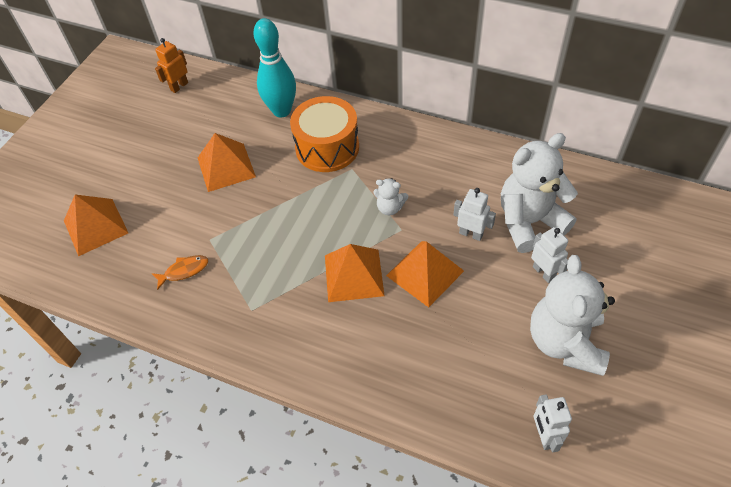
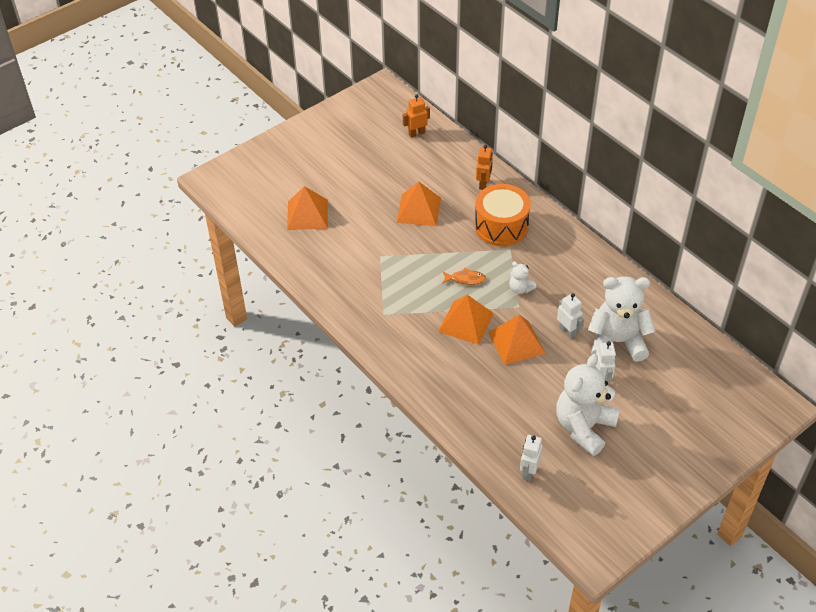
camera: 25 degrees right, 5 degrees down
(184, 271) = (352, 270): orange fish -> orange fish (465, 279)
(281, 111) = (483, 184): turquoise bowling pin -> orange robot

